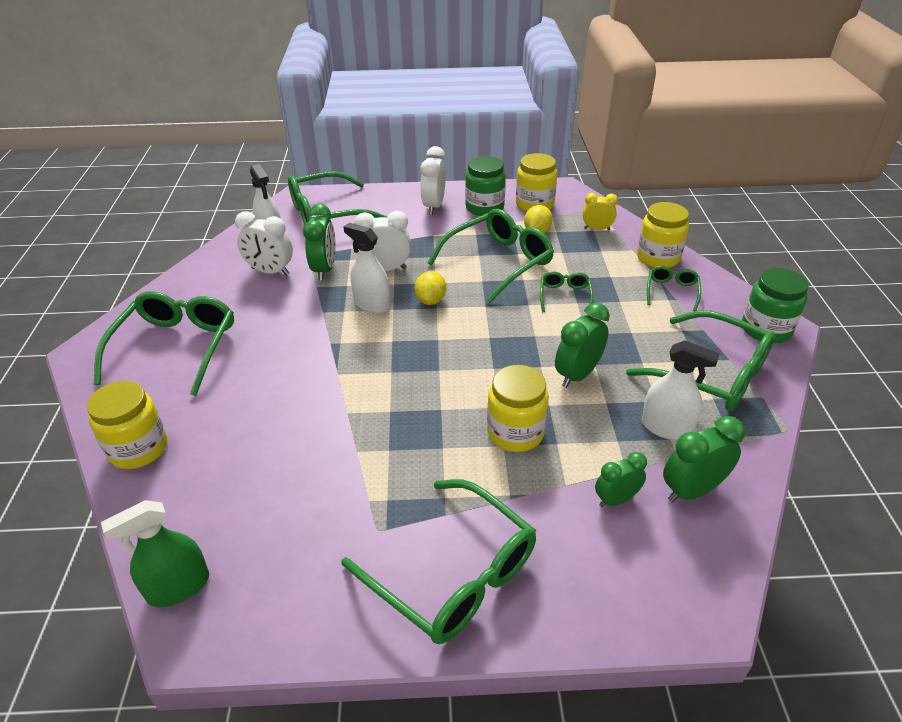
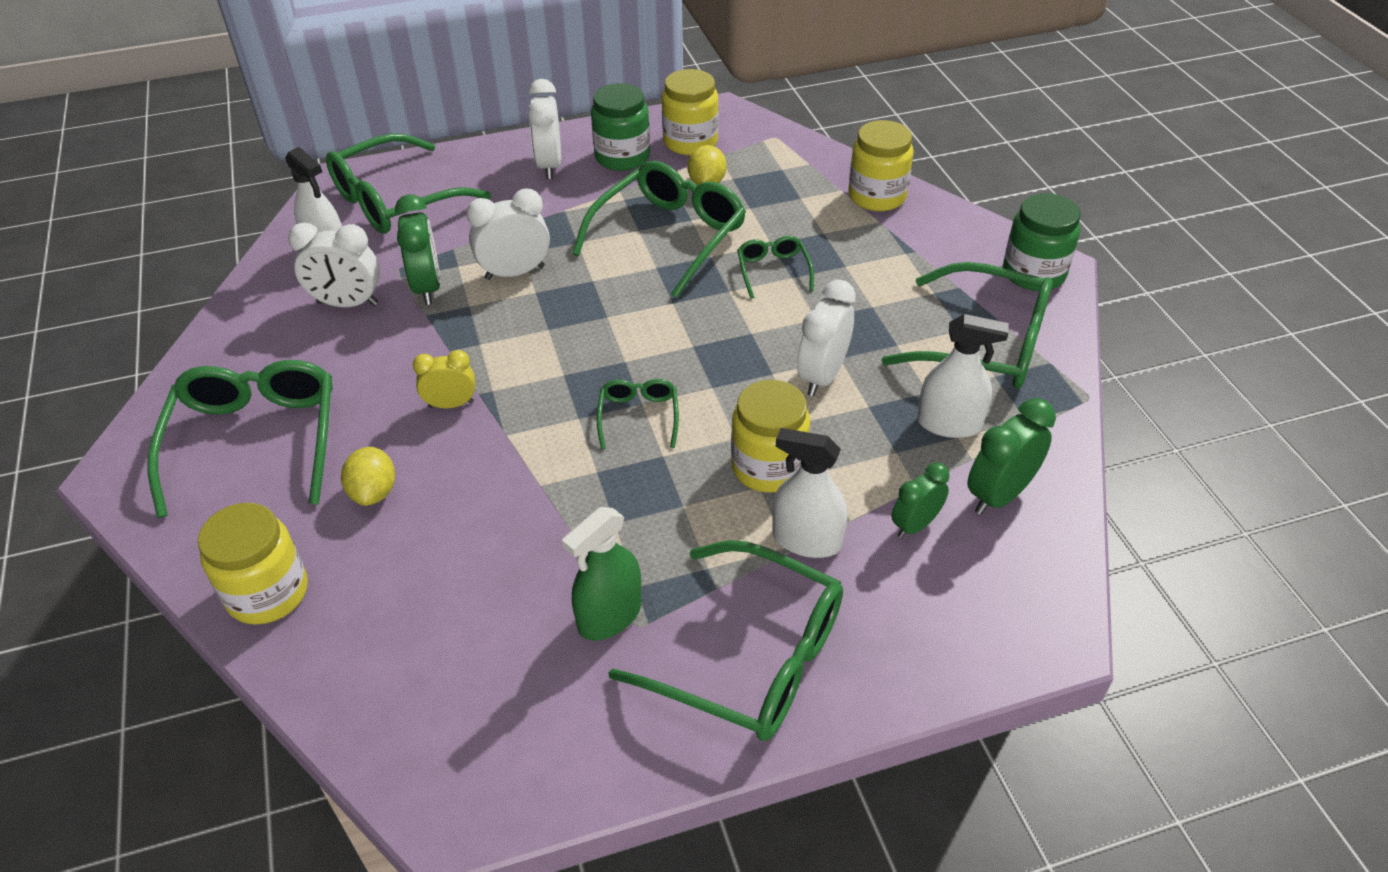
camera: 15 degrees left, 5 degrees up
(178, 587) = (407, 756): green spray bottle -> green spray bottle (609, 616)
(372, 304) = (516, 327): white spray bottle -> white spray bottle (806, 540)
(431, 300) = (596, 307): yellow lemon -> yellow lemon (374, 492)
(577, 375) = (822, 376): green clock -> white clock
(597, 229) = (785, 166): yellow clock -> yellow clock (451, 404)
(671, 292) = (907, 242): green glasses -> green glasses (638, 417)

